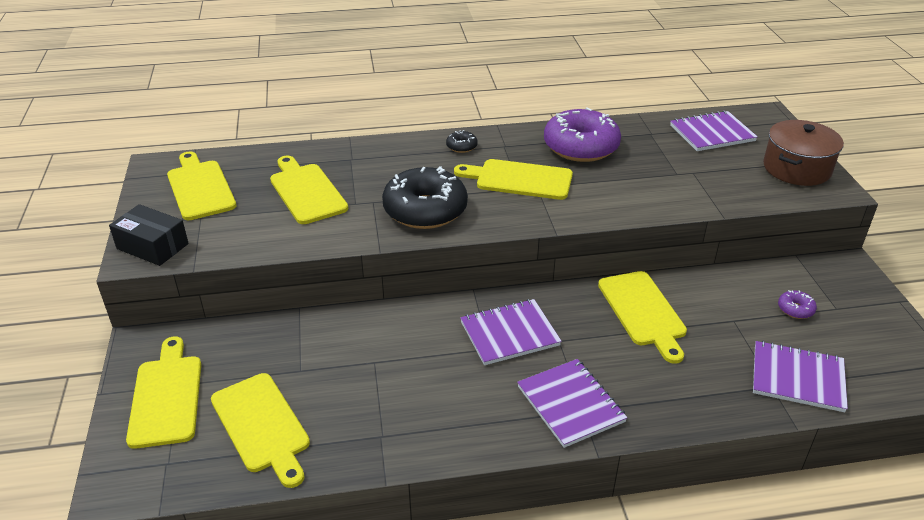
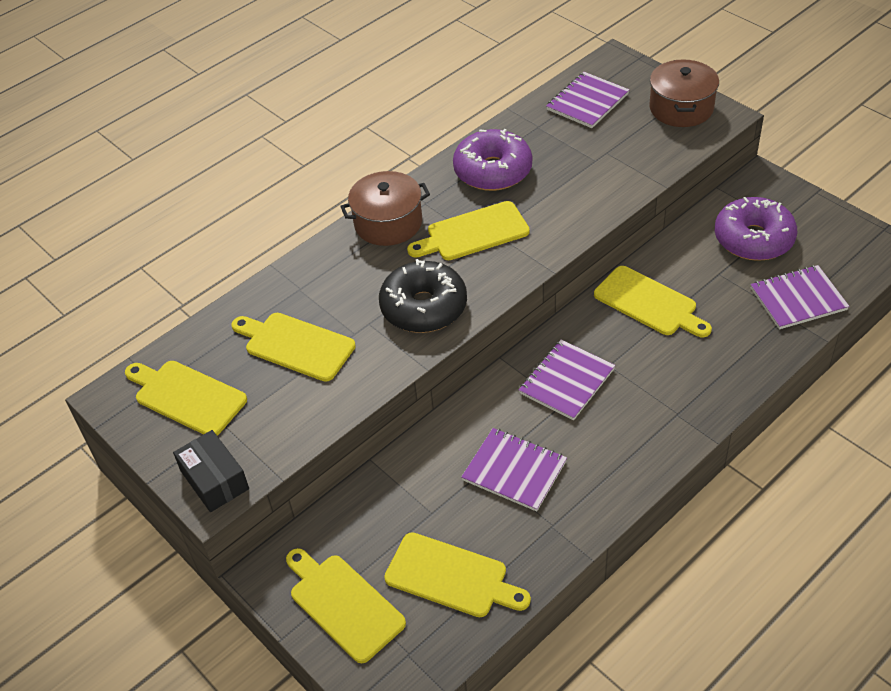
camera: 30 degrees left, 10 degrees up
(152, 246) = (214, 480): black box -> black box turned 60 degrees clockwise
(461, 146) = (388, 223): black donut -> brown pot
(570, 404) = (664, 414): purple notebook -> purple notebook (514, 471)
(795, 309) = (753, 239): purple donut -> purple donut, size x2.42

